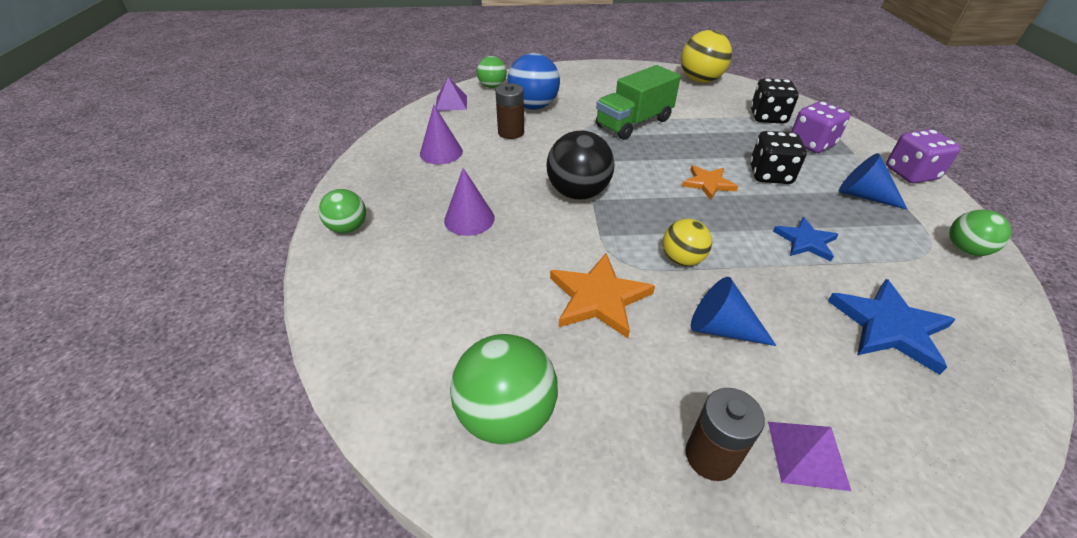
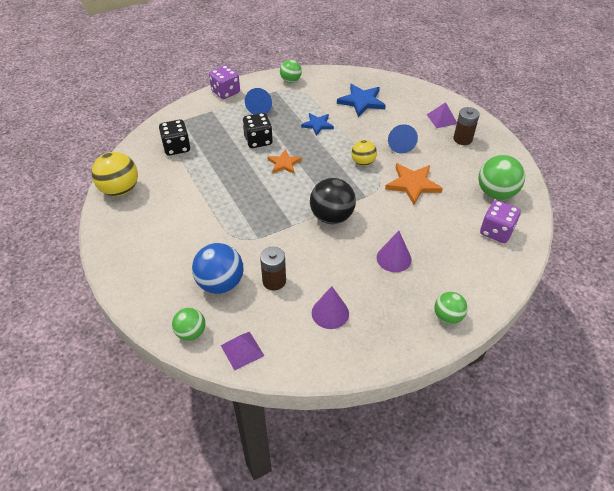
camera: 115 degrees left, 5 degrees up
(634, 123) = (220, 213): green truck -> none
(811, 144) = (208, 127): purple dice -> purple dice (496, 231)

